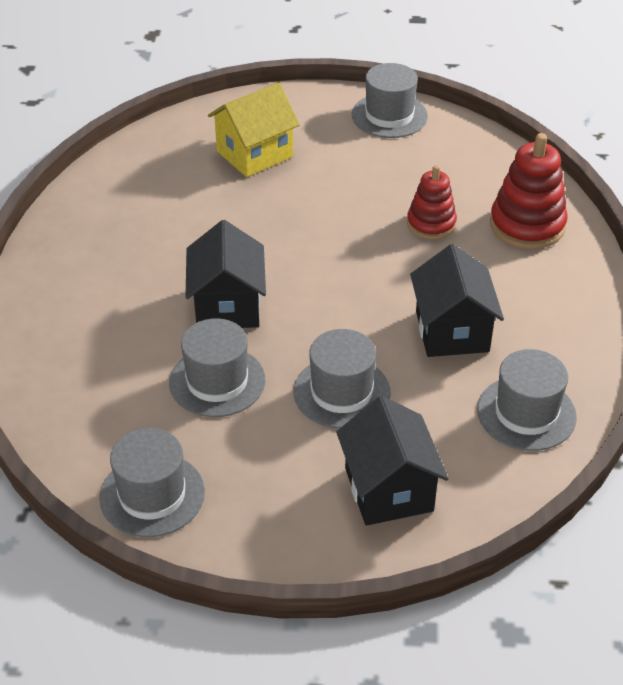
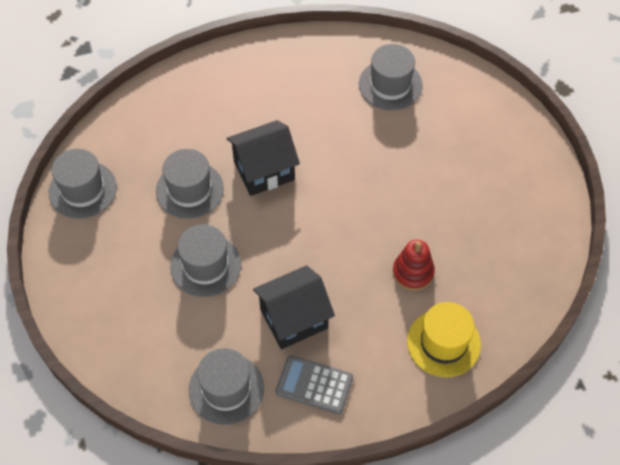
camera: 70 degrees right, 15 degrees up
(254, 154) = (442, 129): yellow house -> none
(388, 489) = (126, 319): black house -> none
(389, 116) = (543, 204): grey hat -> grey hat (390, 85)
(527, 225) = (443, 343): red stacking toy -> yellow hat
(545, 336) = (314, 385): none -> grey calculator

